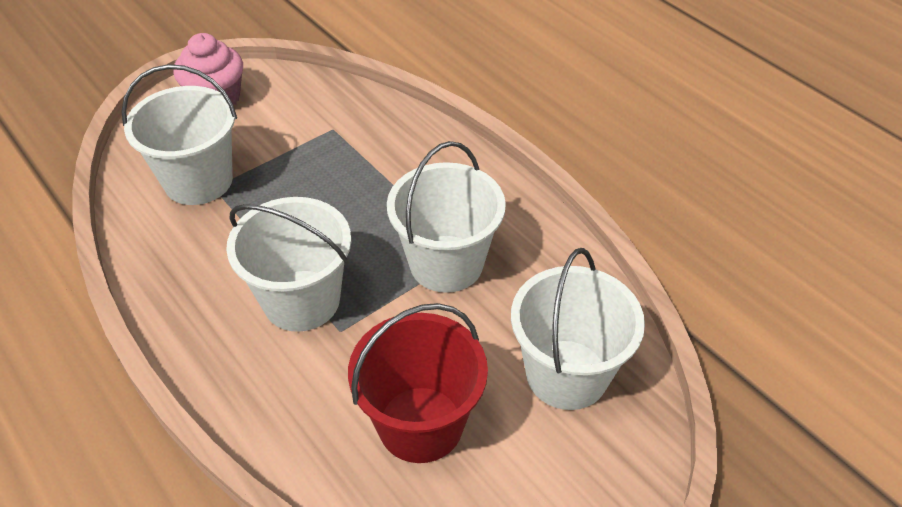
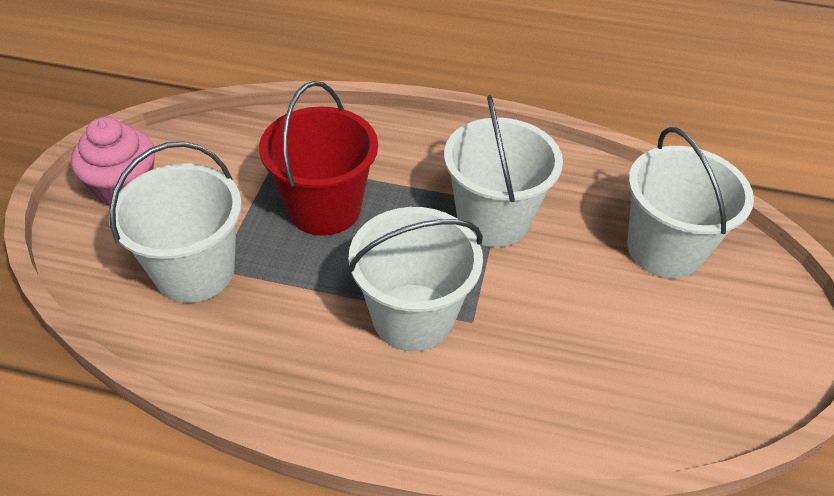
camera: 40 degrees left, 0 degrees up
(420, 424) = (613, 351): red bucket -> red bucket (324, 208)

